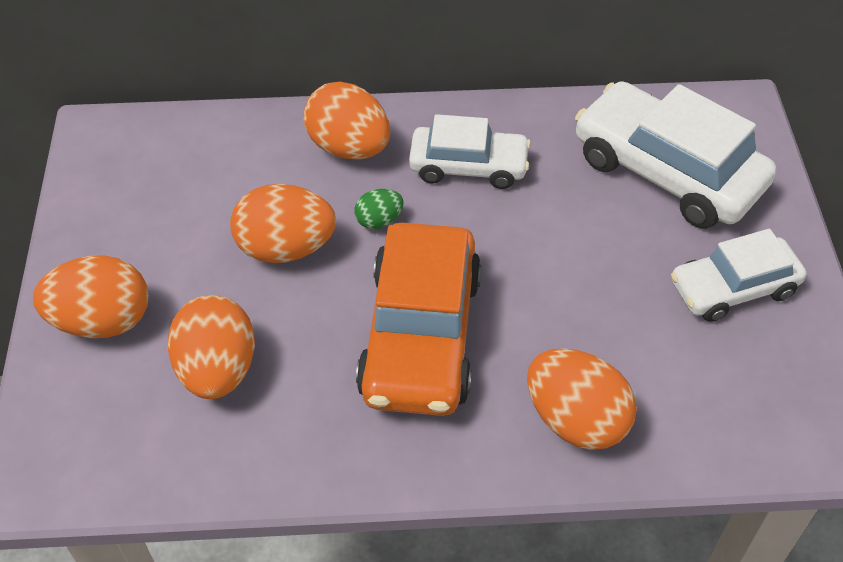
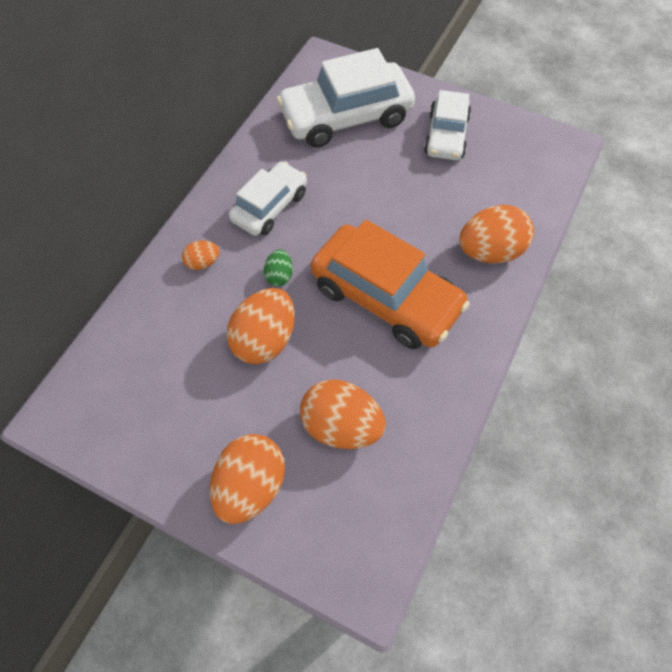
camera: 60 degrees left, 10 degrees up
(349, 148) = (203, 262): orange egg -> orange egg, size x0.50

